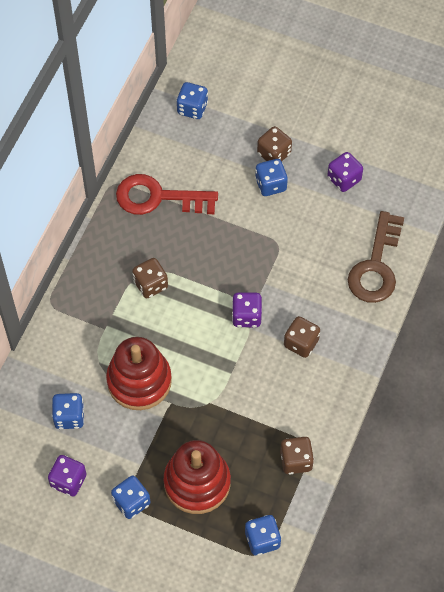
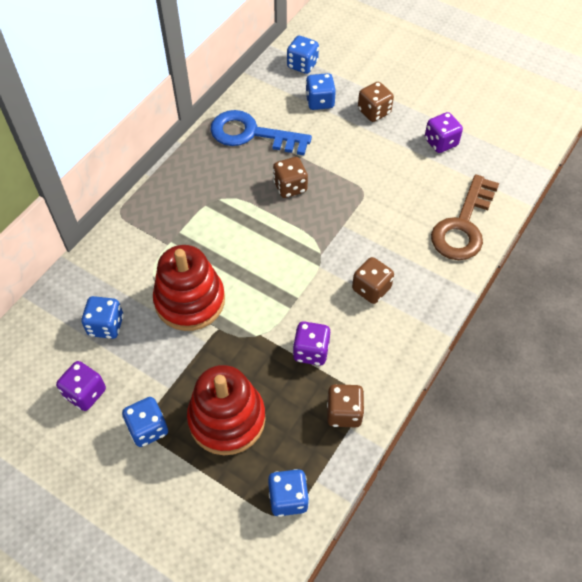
camera: 10 degrees right, 5 degrees down
(150, 284) = (225, 210): brown dice -> brown dice (290, 187)
(158, 198) = (252, 134): red key -> blue key
(246, 316) = (318, 254): purple dice -> purple dice (311, 351)
(270, 184) = (366, 137): blue dice -> blue dice (320, 102)

